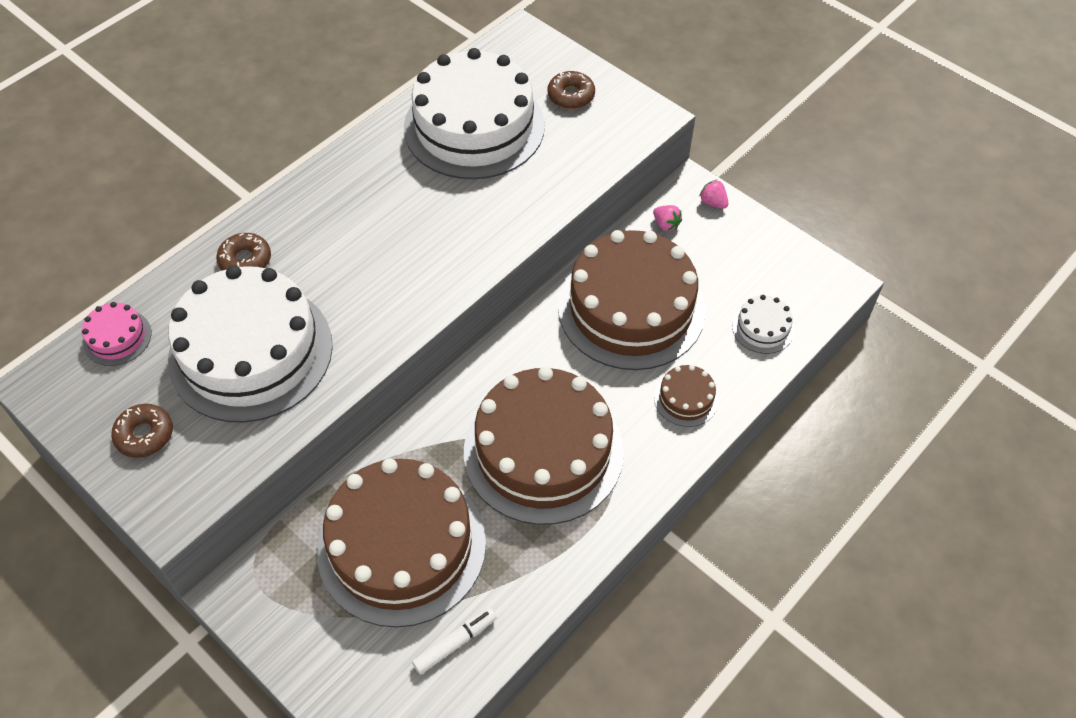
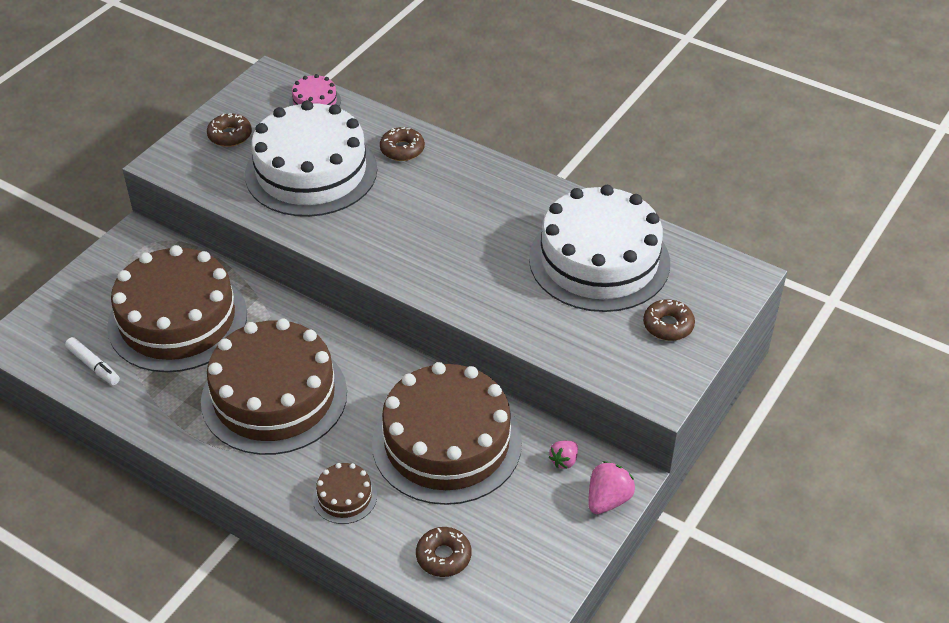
camera: 80 degrees right, 10 degrees down
(713, 202) = (608, 500): pink strawberry -> pink strawberry, size x1.57
(763, 327) = (443, 556): white cake -> brown donut

